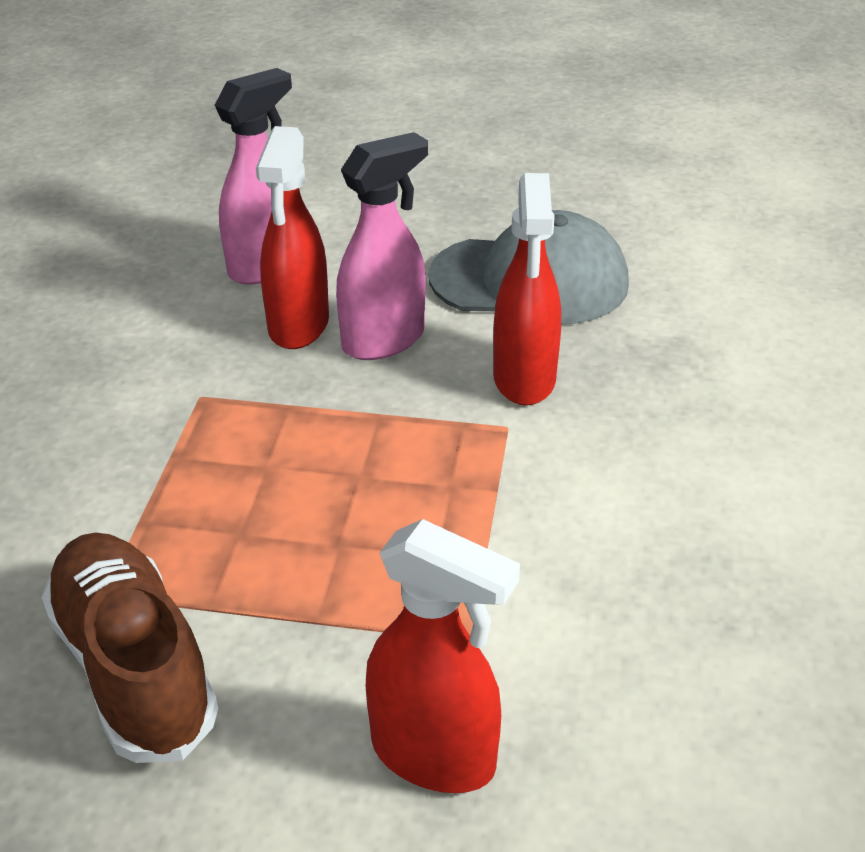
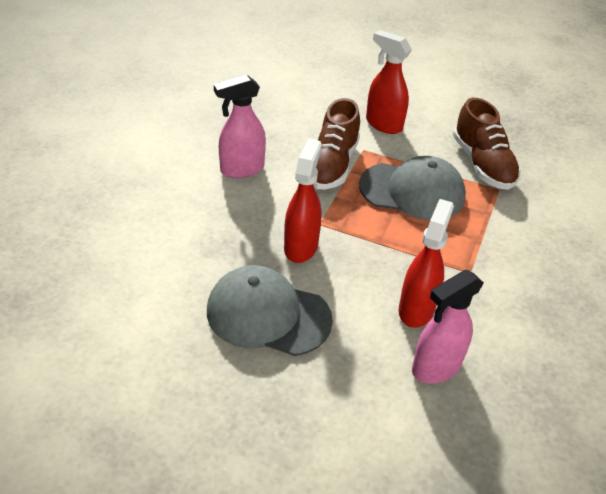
camera: 170 degrees left, 5 degrees up
(323, 541) = (412, 191): none -> grey cap
(384, 340) = (368, 288): pink spray bottle -> pink spray bottle (241, 169)
(535, 570) = (331, 165): none -> brown shoe

